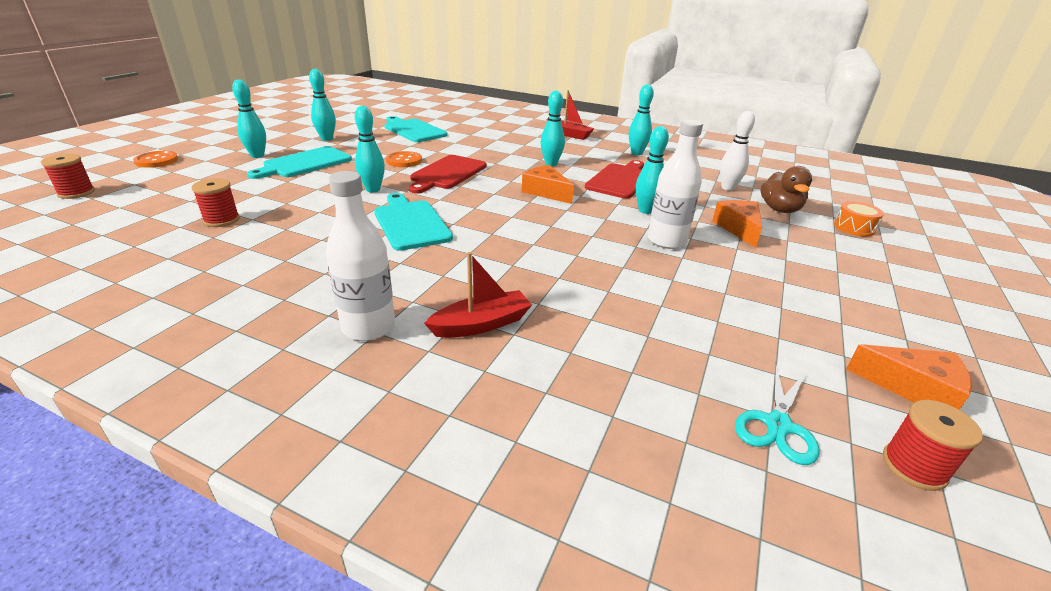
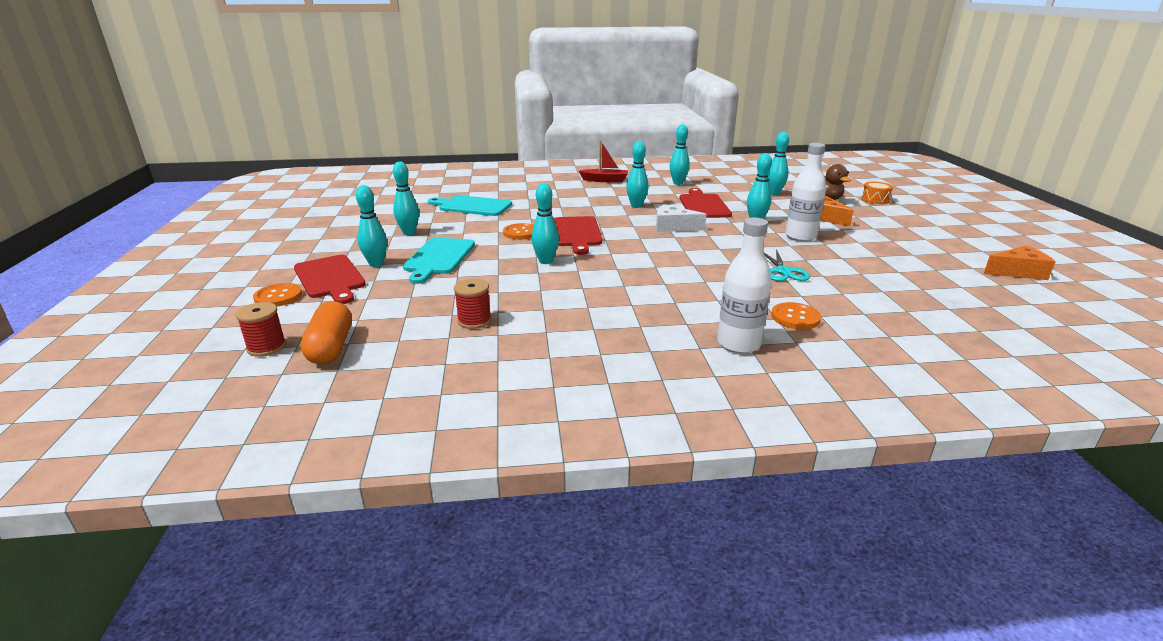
camera: 30 degrees left, 5 degrees down
(104, 206) = (331, 347): none -> orange capsule
(210, 157) = (330, 278): none -> red cutting board
(411, 223) = (627, 275): turquoise cutting board -> none
(481, 324) = (795, 317): red boat -> orange button
(546, 192) = (673, 227): orange cheese -> white cheese
(728, 188) = (774, 193): white bowling pin -> turquoise bowling pin
(778, 425) = (998, 308): turquoise scissors -> turquoise scissors (783, 271)
(914, 467) = (1063, 303): red spool -> none

